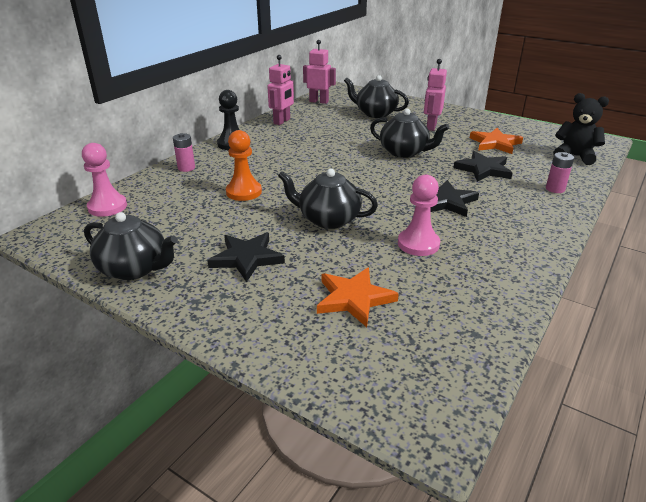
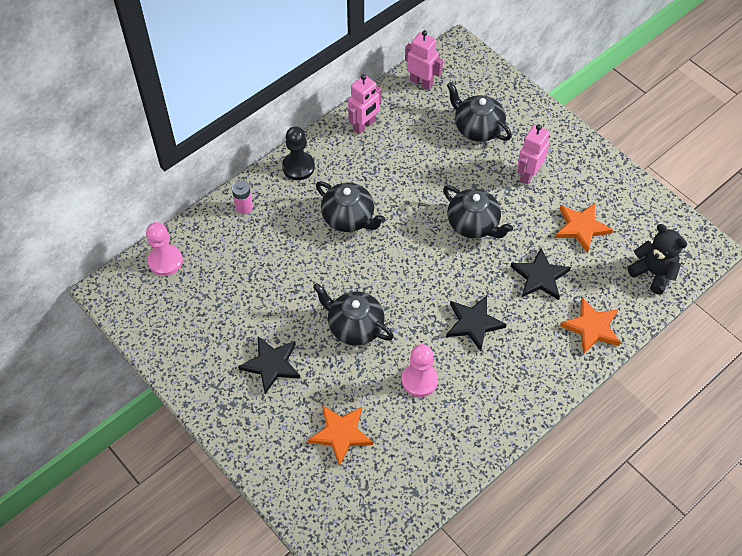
camera: 15 degrees right, 25 degrees up
(135, 269) = (182, 357): black teapot -> black teapot (349, 218)
(244, 192) = (290, 264): orange pawn -> none
(555, 189) = (592, 327): pink battery -> orange star

